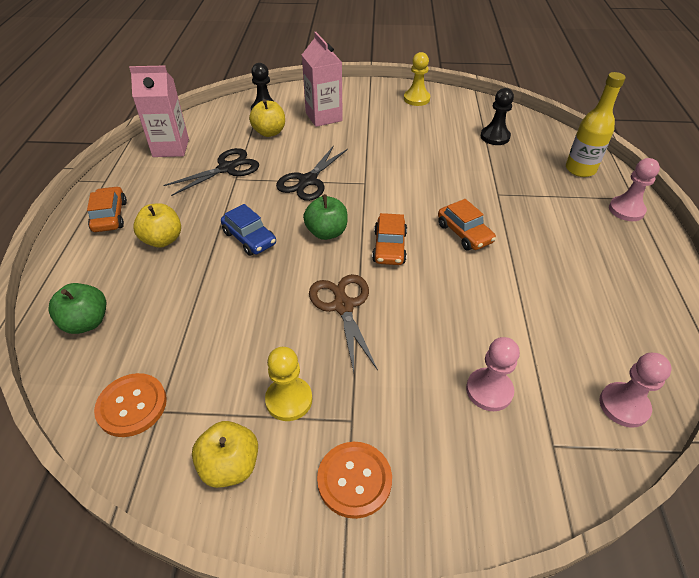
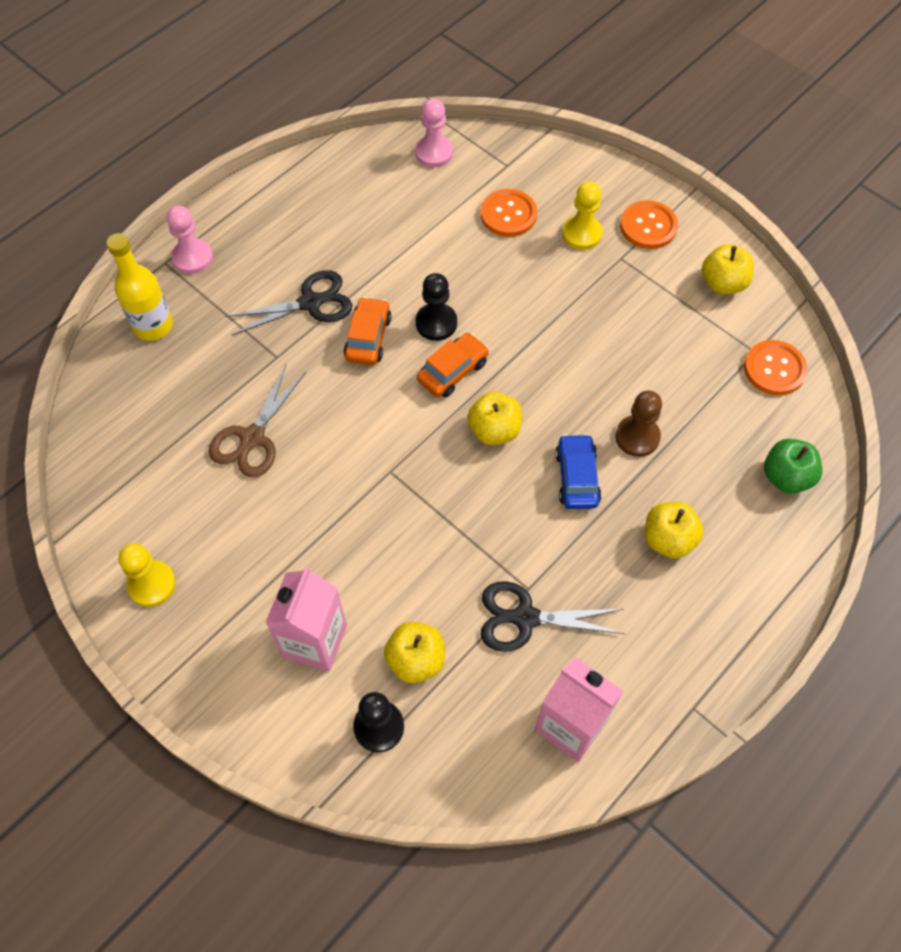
camera: 140 degrees left, 15 degrees up
(110, 216) = (711, 624): orange car -> none
(224, 283) = (637, 437): none -> brown pawn
(289, 400) = (654, 298): yellow pawn -> yellow pawn (582, 234)
(308, 181) = (448, 521): black scissors -> black scissors (310, 303)
(326, 232) = (494, 430): green apple -> yellow apple
(343, 306) = (551, 342): brown scissors -> brown scissors (252, 438)
(489, 390) = (508, 214): pink pawn -> orange button
(495, 137) = (163, 435): black pawn -> black pawn (436, 323)

